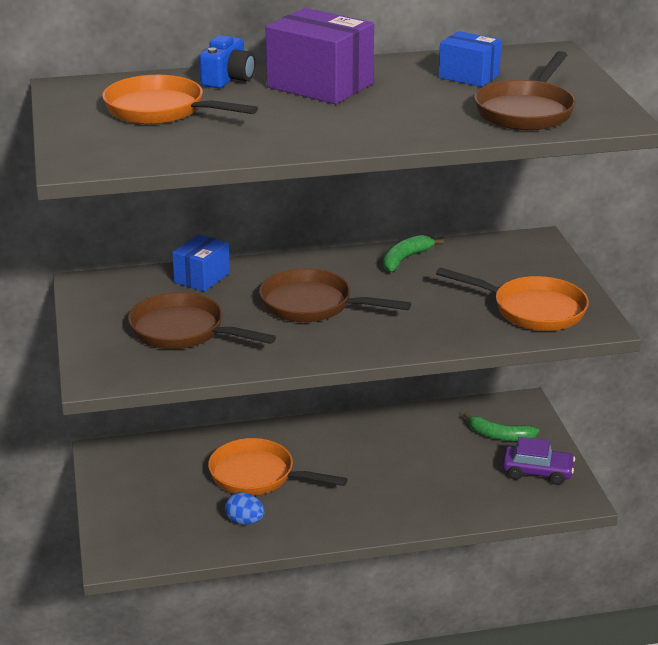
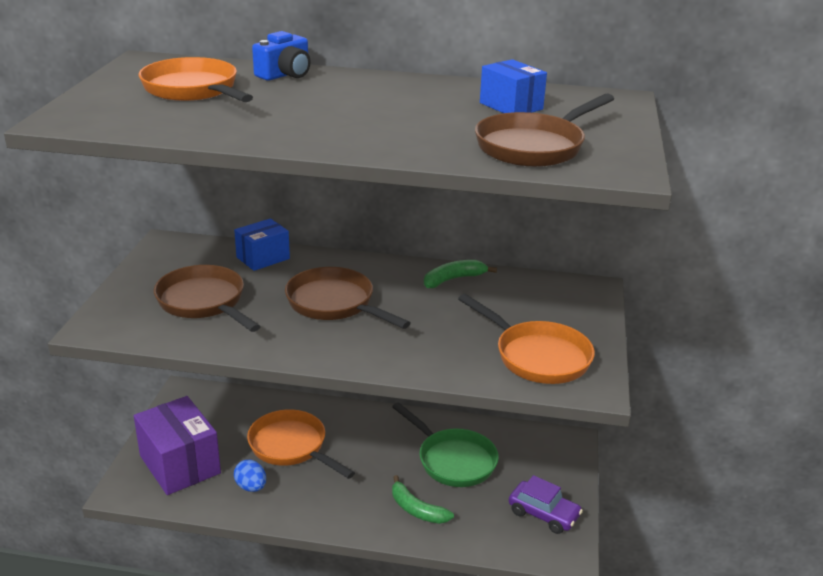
camera: 20 degrees right, 0 degrees up
(320, 85) = (359, 92): purple box -> purple box (180, 464)
(425, 448) = (453, 460): none -> green pan
(499, 436) = (529, 467): green banana -> green banana (416, 509)

